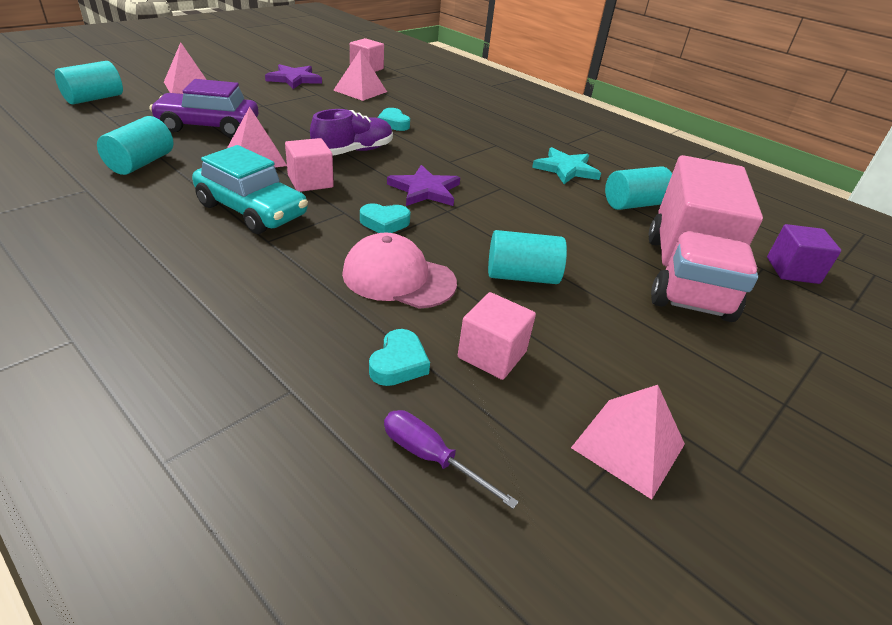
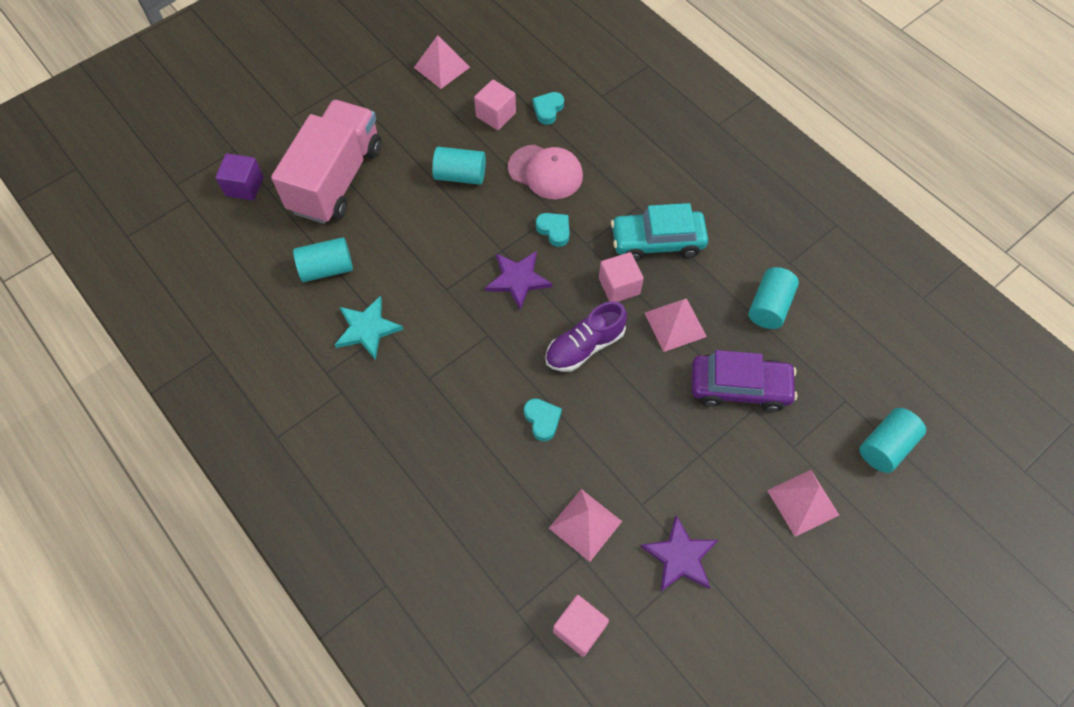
camera: 170 degrees left, 25 degrees up
(252, 210) = (657, 242): turquoise car -> turquoise car turned 45 degrees counterclockwise
(384, 223) = (554, 230): turquoise heart -> turquoise heart turned 45 degrees clockwise
(431, 457) = (535, 64): purple screwdriver -> none

